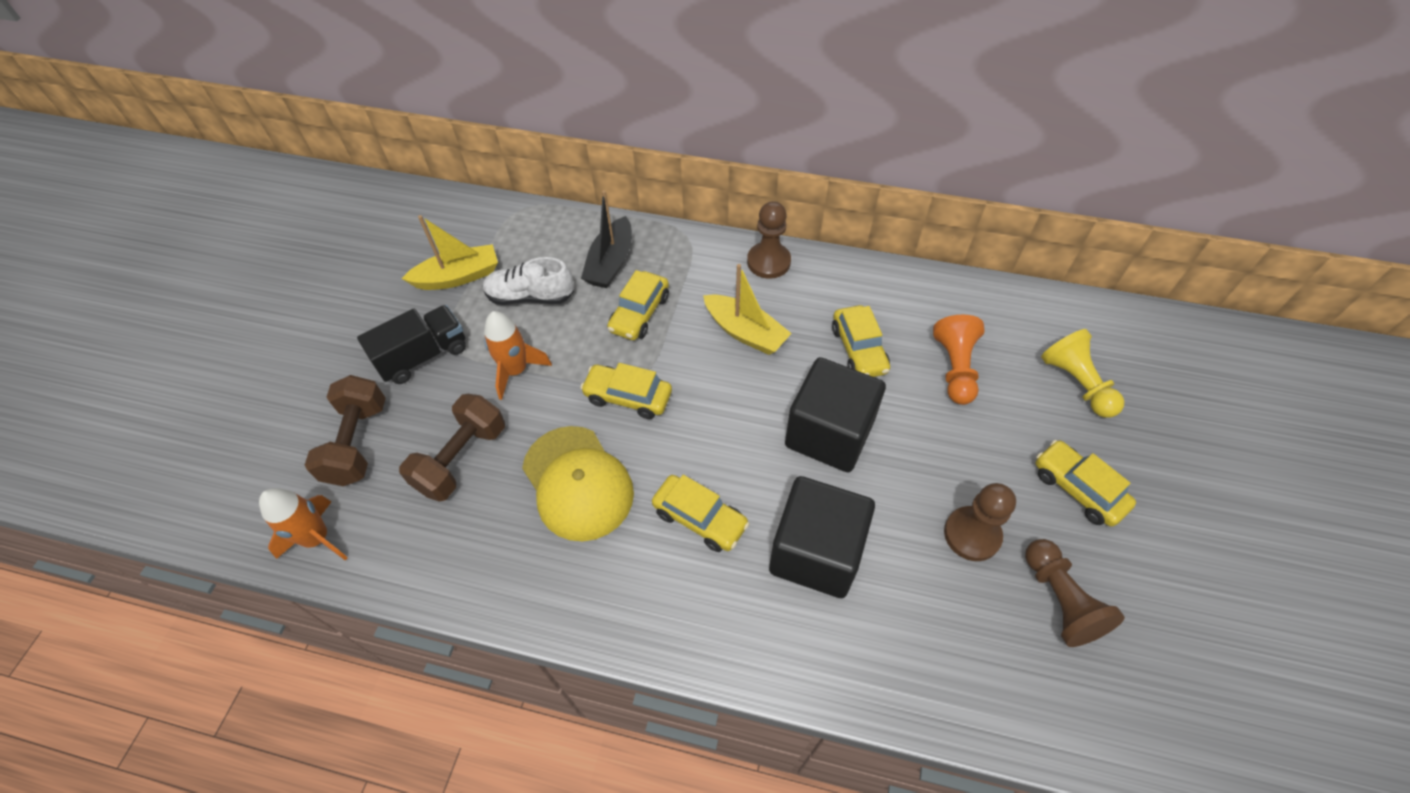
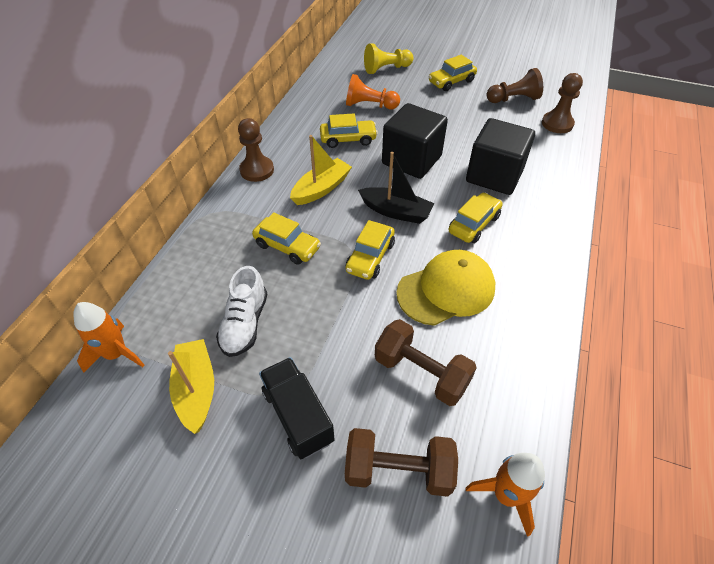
camera: 85 degrees left, 5 degrees down
(516, 371) = (331, 333): orange rocket -> orange rocket (116, 354)
(610, 263) = (223, 263): black boat -> black boat (396, 212)
(972, 534) = (479, 118): brown pawn -> brown pawn (557, 124)

